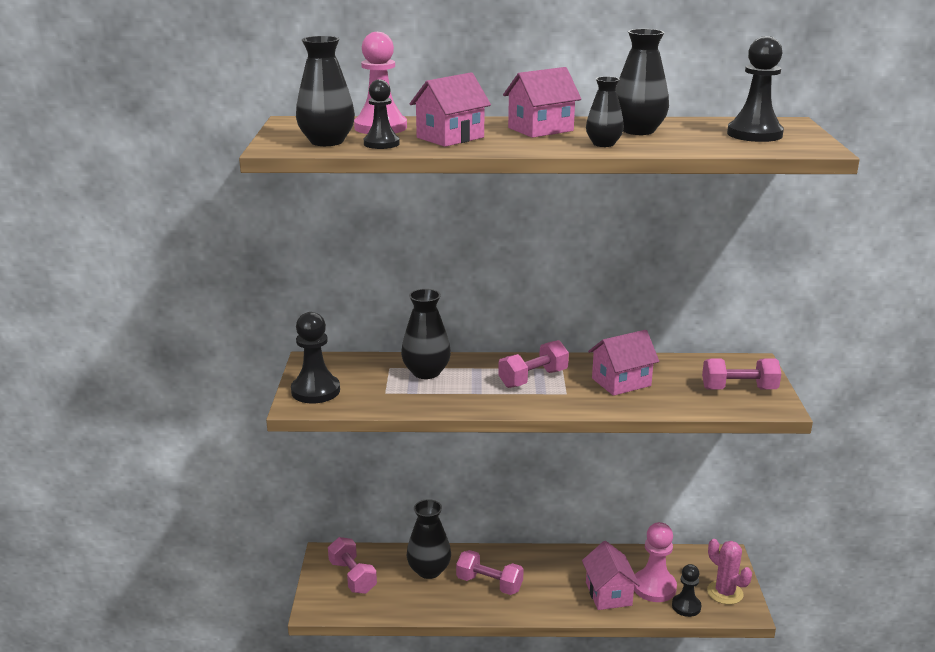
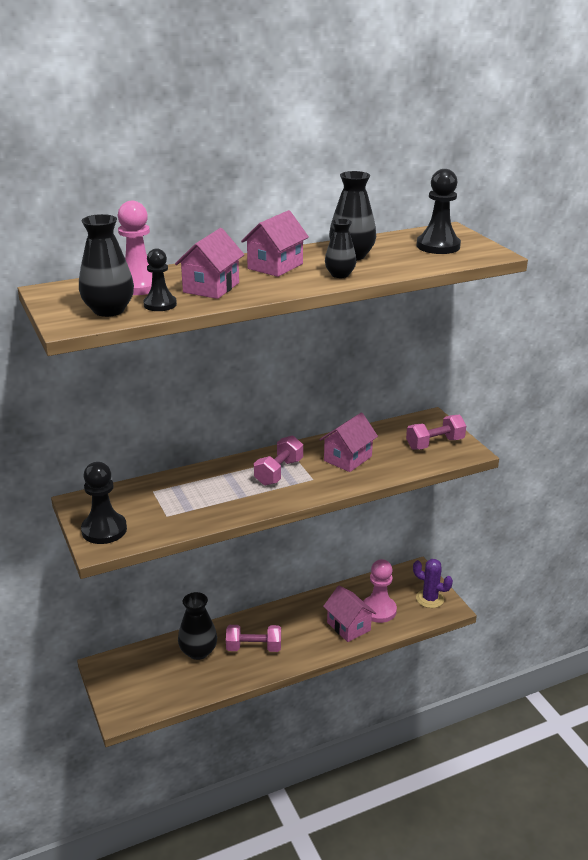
camera: 25 degrees left, 5 degrees up
(352, 577) = (136, 678): pink dumbbell -> none
(426, 372) = (188, 488): black vase -> none
(686, 606) = (409, 618): black pawn -> none
(725, 593) = (430, 599): pink cactus -> purple cactus

